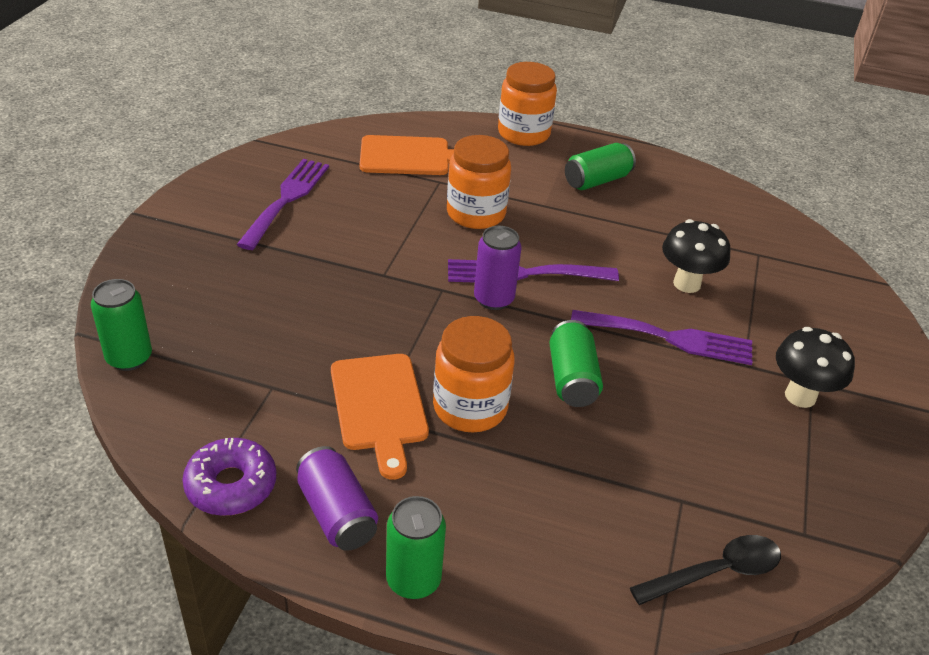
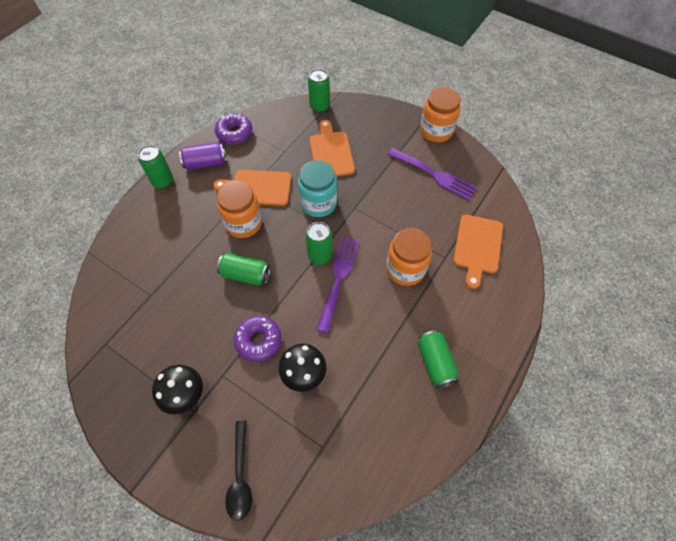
camera: 110 degrees right, 20 degrees up
(261, 321) = (331, 152): none -> orange cutting board
(388, 317) = (318, 203): none -> turquoise jar
(493, 299) = (320, 256): purple can -> green can
(523, 133) = (506, 331): orange jar -> orange jar (436, 131)
(670, 338) = (258, 340): purple fork -> purple donut
(716, 572) = (108, 292): black spoon -> black spoon (240, 476)

